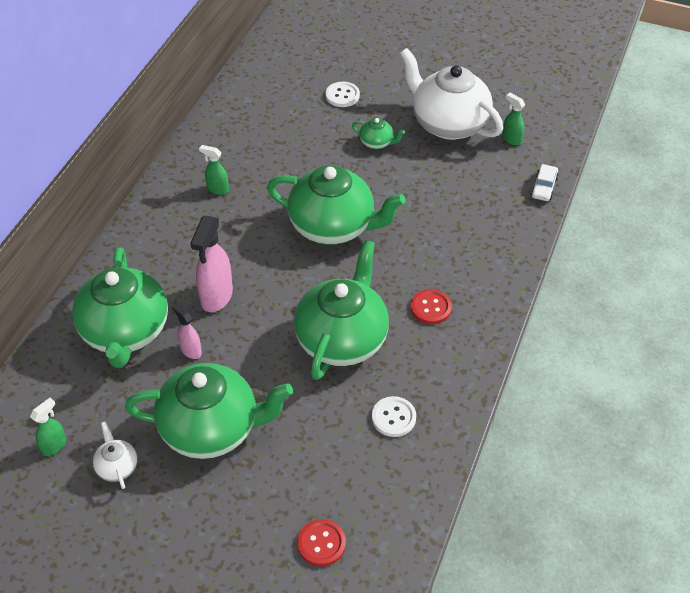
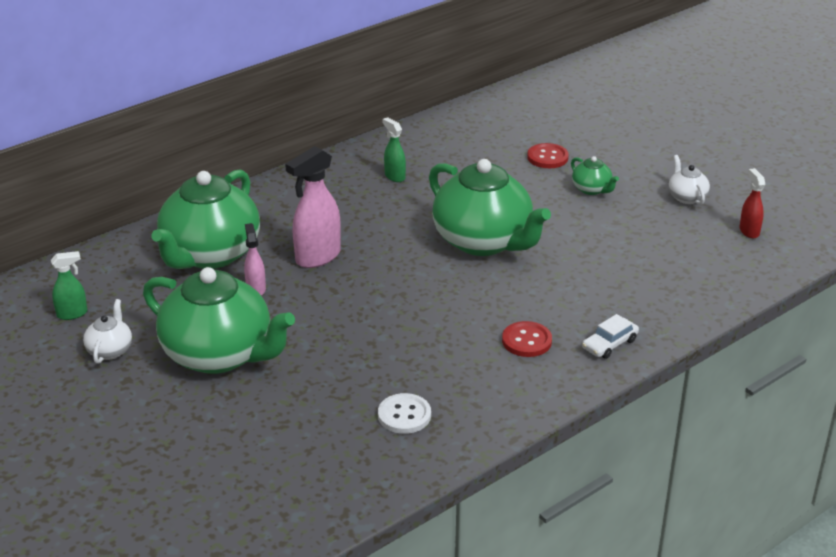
camera: 30 degrees right, 15 degrees down
(321, 543) = (238, 486): red button -> red button (547, 157)
(342, 95) = (589, 141): white button -> none
(342, 339) = (410, 333): green teapot -> none
(448, 124) = (686, 197): white teapot -> white teapot, size x0.43
(511, 139) = (749, 231): green spray bottle -> red spray bottle
(544, 187) = (751, 283): white car -> white car (609, 344)

